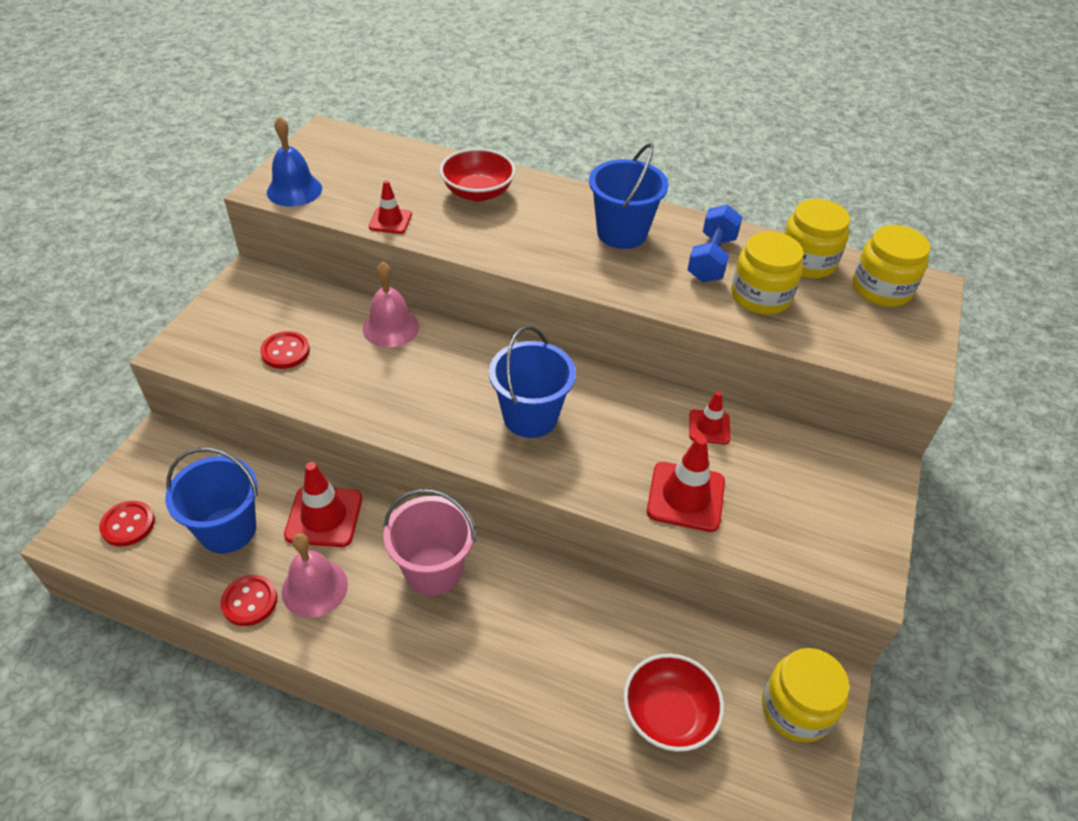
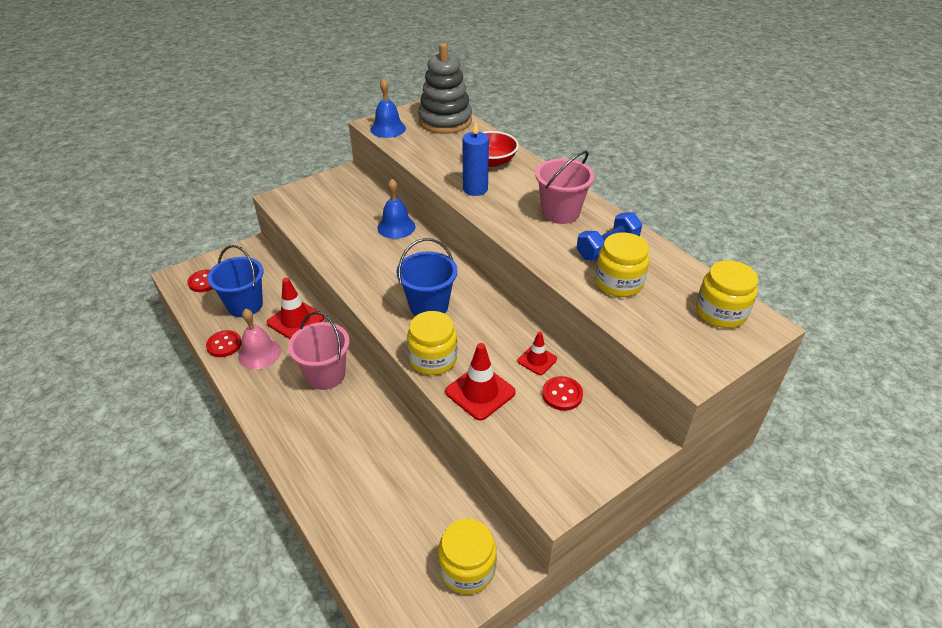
camera: 35 degrees right, 5 degrees down
(285, 352) = (329, 219): red button -> red button (562, 394)
(363, 154) = (445, 121): none -> grey stacking toy
(390, 221) = (424, 160): red traffic cone -> none
(391, 327) = (396, 227): pink bell -> blue bell
(494, 238) = (475, 189): none -> blue candle
(622, 233) = (560, 212): blue bucket -> pink bucket
(668, 715) = (383, 523): red bowl -> none
(806, 262) = (678, 274): yellow jar -> yellow jar (433, 359)

